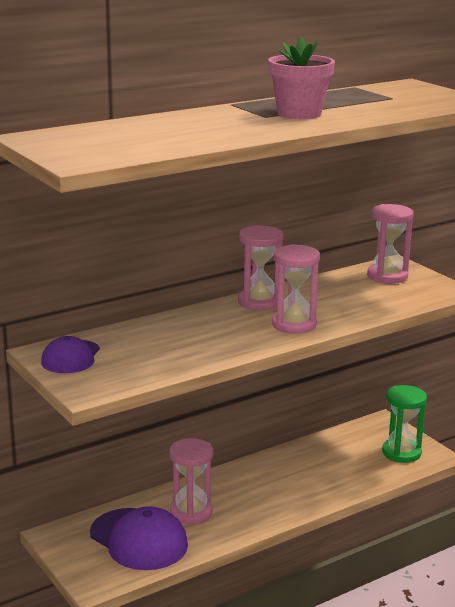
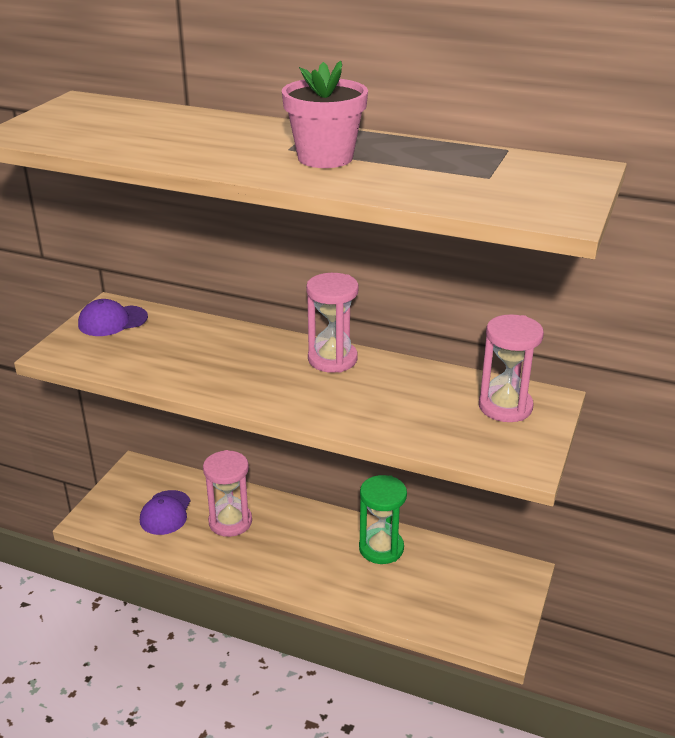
camera: 55 degrees right, 10 degrees up
(139, 539) = (165, 513): purple cap -> purple cap, size x0.61
(294, 324) = (301, 397): pink hourglass -> none
(401, 453) = (476, 614): green hourglass -> green hourglass (381, 548)

